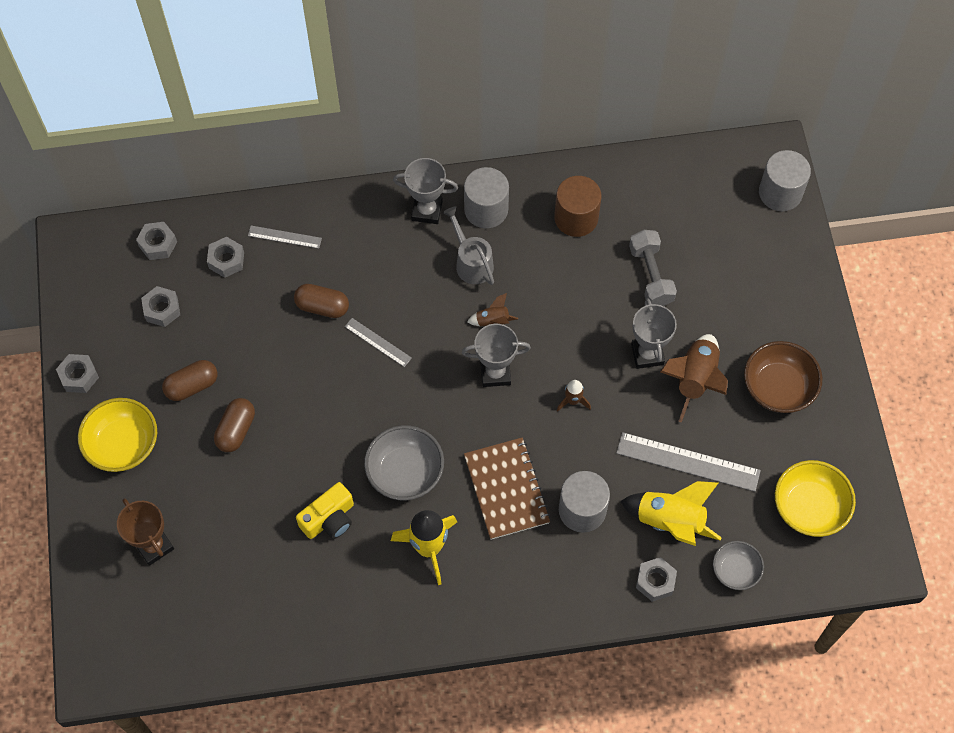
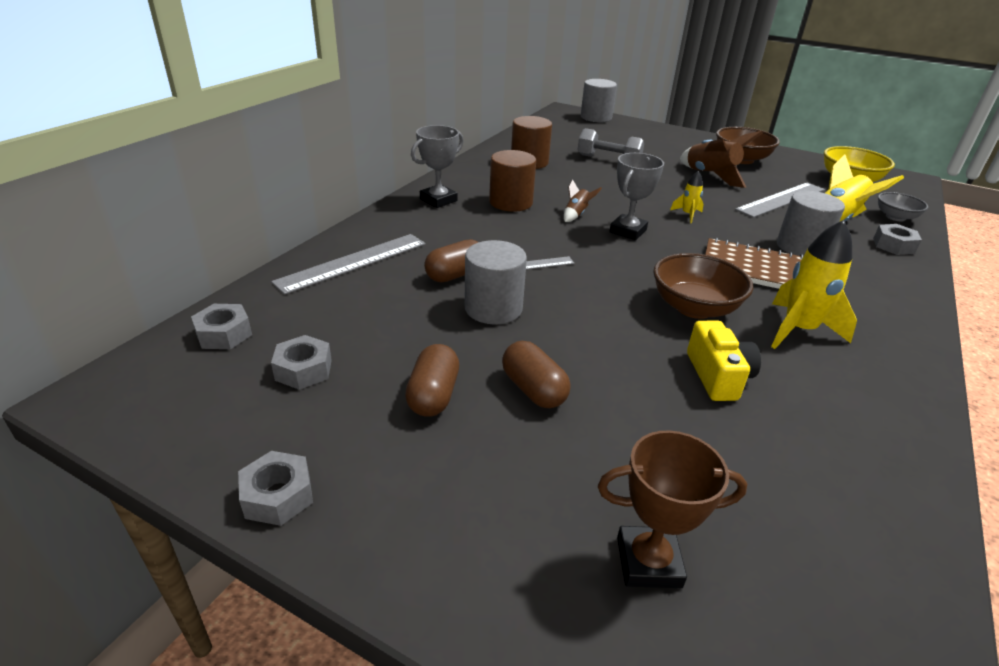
camera: 55 degrees left, 30 degrees down
(123, 445) = (443, 505): yellow bowl -> none
(226, 260) = (320, 302): grey nut -> none
(284, 237) = (353, 262): grey ruler -> grey ruler, size x1.82
(405, 472) = (694, 308): grey bowl -> brown bowl
(471, 262) = (511, 202): grey watering can -> brown cylinder
(486, 209) = (474, 182): grey cylinder -> grey cylinder (493, 308)
(573, 401) = (687, 215): brown rocket -> yellow rocket
(647, 354) = (672, 181): grey trophy -> none

